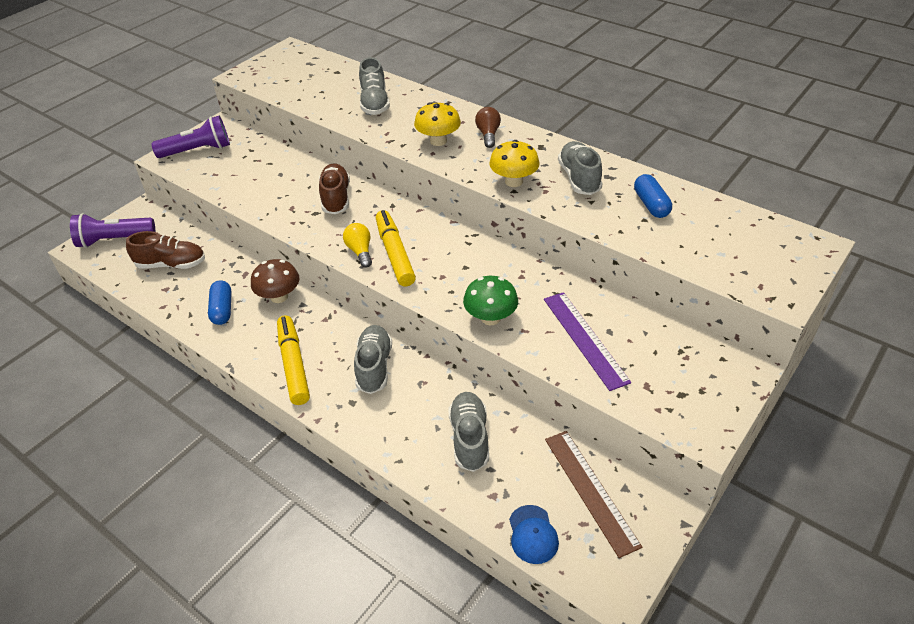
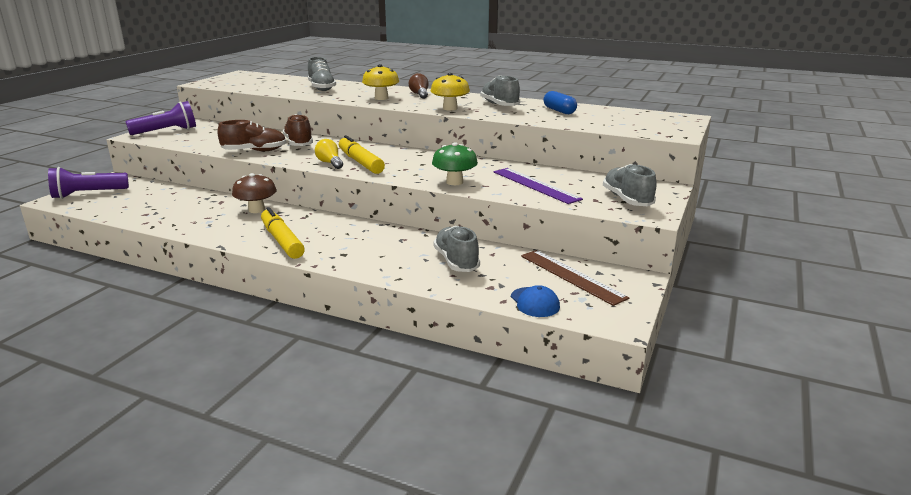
camera: 15 degrees left, 20 degrees down
(171, 264) = (148, 202): brown shoe -> brown shoe (254, 151)
(222, 309) = (204, 220): blue capsule -> none
(374, 367) = (356, 235): grey shoe -> grey shoe (627, 200)

